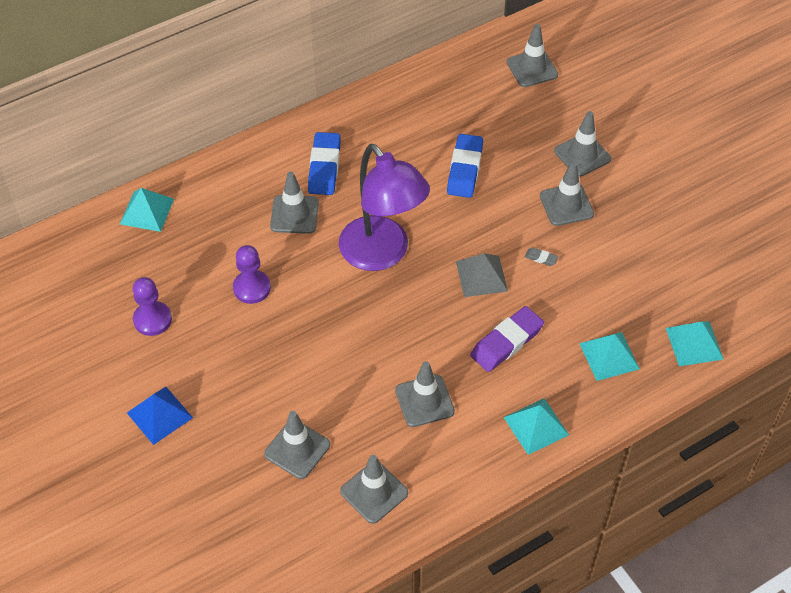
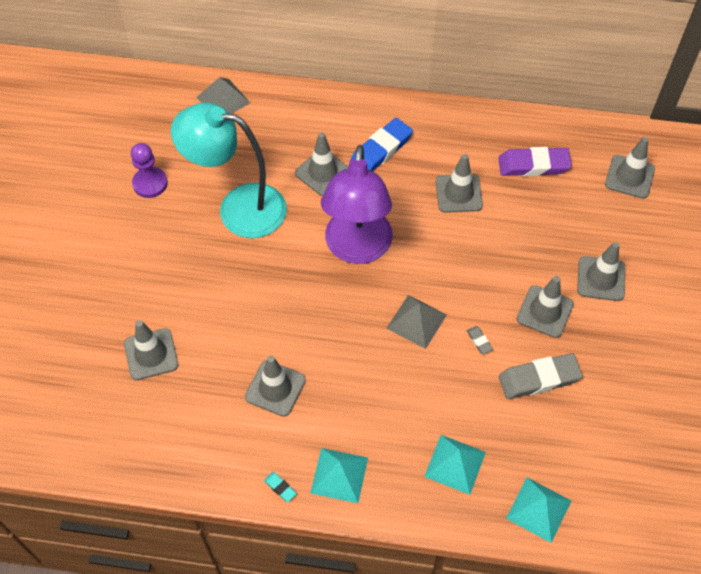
camera: 40 degrees right, 5 degrees up
(147, 211) = (223, 99): turquoise pyramid -> grey pyramid
(159, 415) = (87, 257): blue pyramid -> none
(252, 288) = (238, 208): purple pawn -> turquoise lamp
(374, 492) = (171, 430): grey traffic cone -> grey traffic cone (458, 193)
(465, 169) = (489, 225): blue eraser -> none
(502, 468) = (280, 488): none -> turquoise eraser
(506, 342) = (383, 390): purple eraser -> purple eraser (533, 165)
(608, 255) = (539, 379): none -> grey eraser

